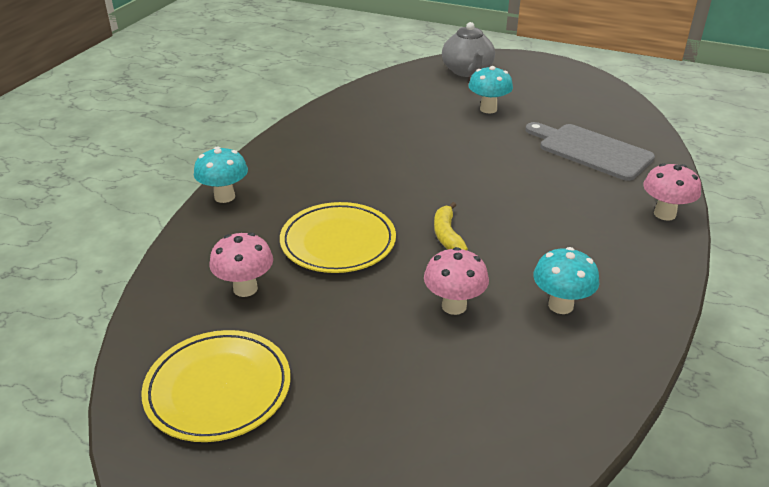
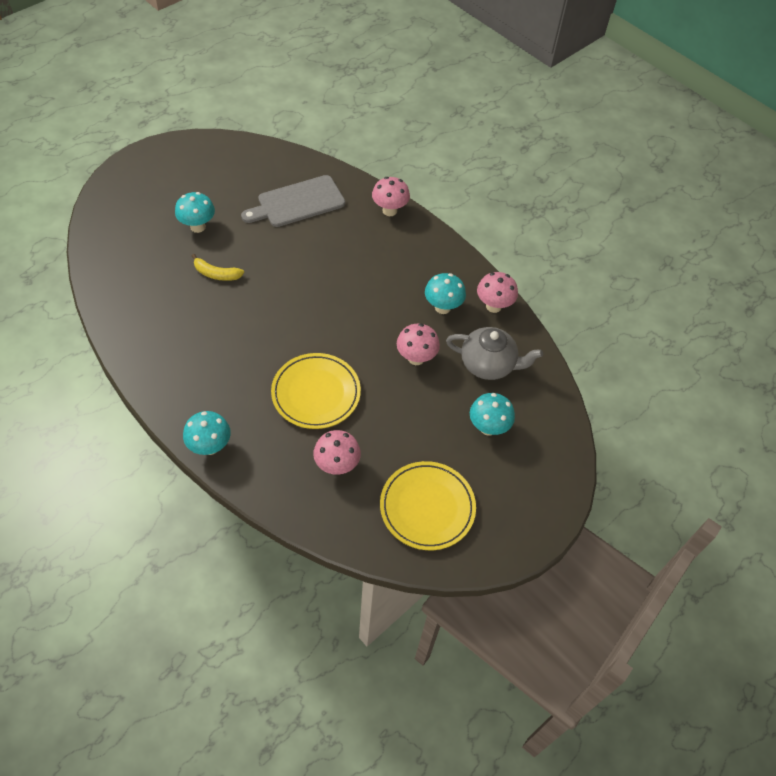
camera: 70 degrees left, 20 degrees up
(390, 416) = (488, 427): none -> turquoise mushroom
(447, 235) = (344, 329): yellow banana -> yellow banana (216, 274)
(467, 71) = (124, 208): grey teapot -> grey teapot (488, 364)
(616, 357) = (493, 306): none -> pink mushroom

